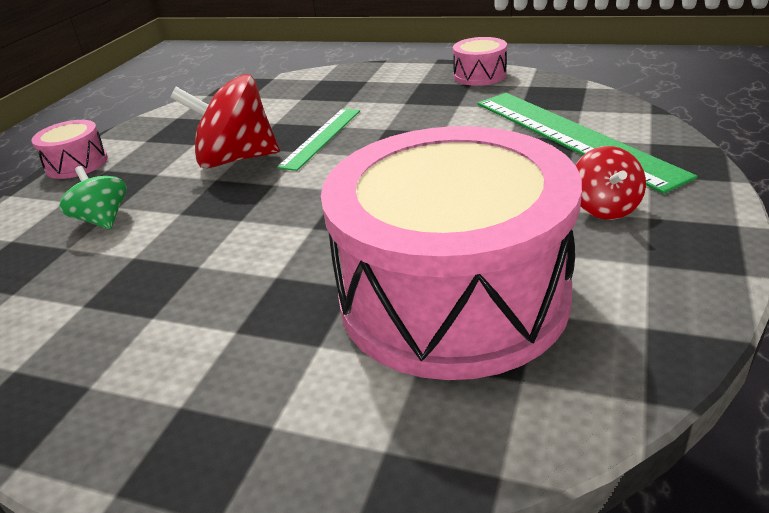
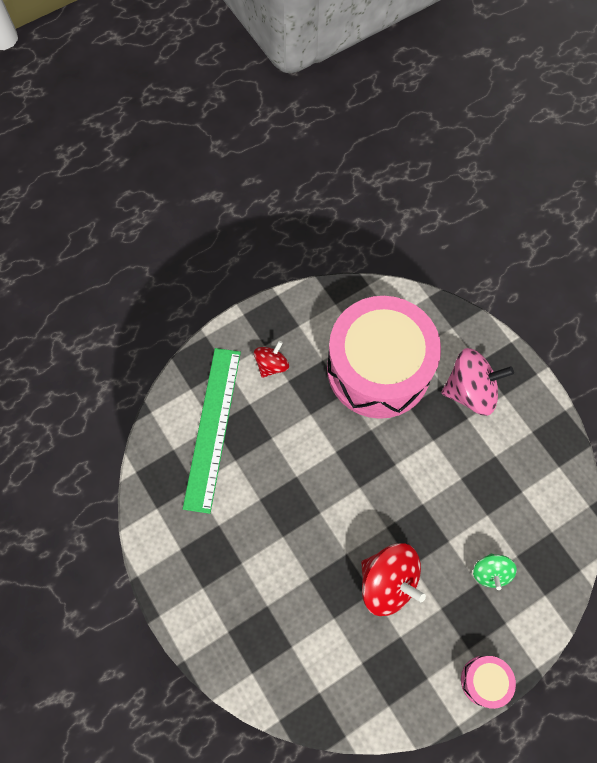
camera: 145 degrees left, 35 degrees up
(257, 369) = (470, 391): none -> pink spinning top
(321, 138) = (325, 561): green ruler -> none
(480, 75) = (162, 556): pink drum -> none

